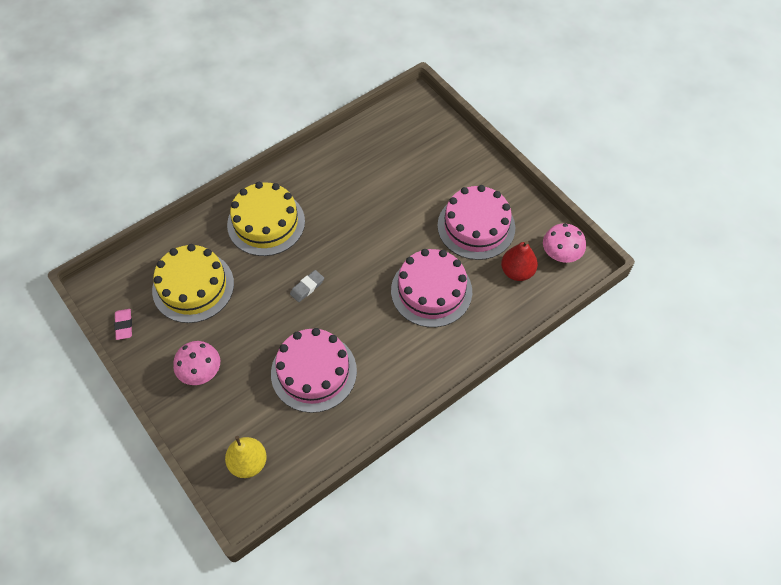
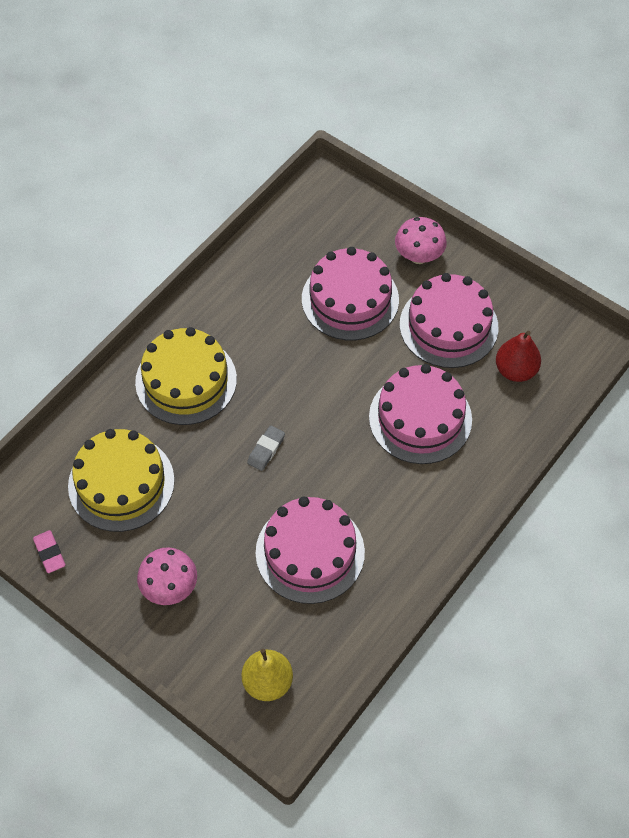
camera: 15 degrees left, 0 degrees up
(407, 190) = (350, 299): none -> pink cake
(560, 255) = (560, 337): pink mushroom -> pink mushroom (418, 256)

